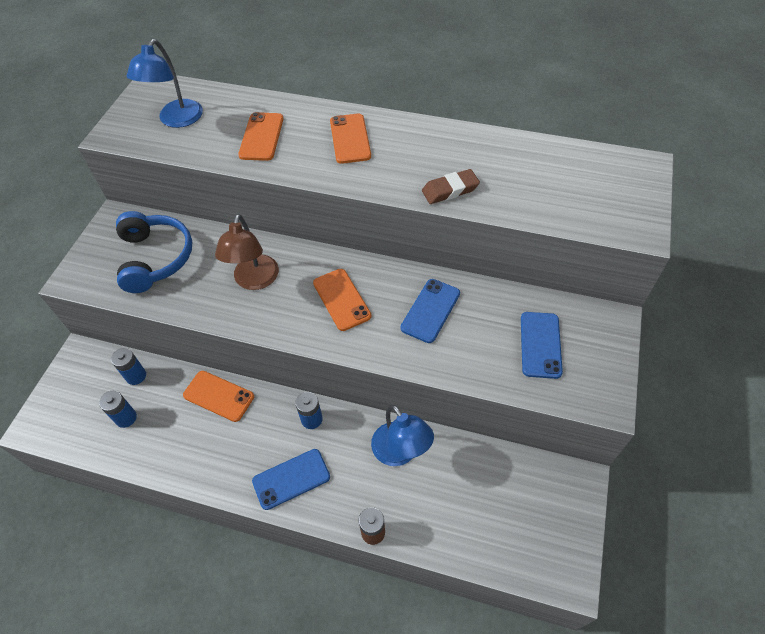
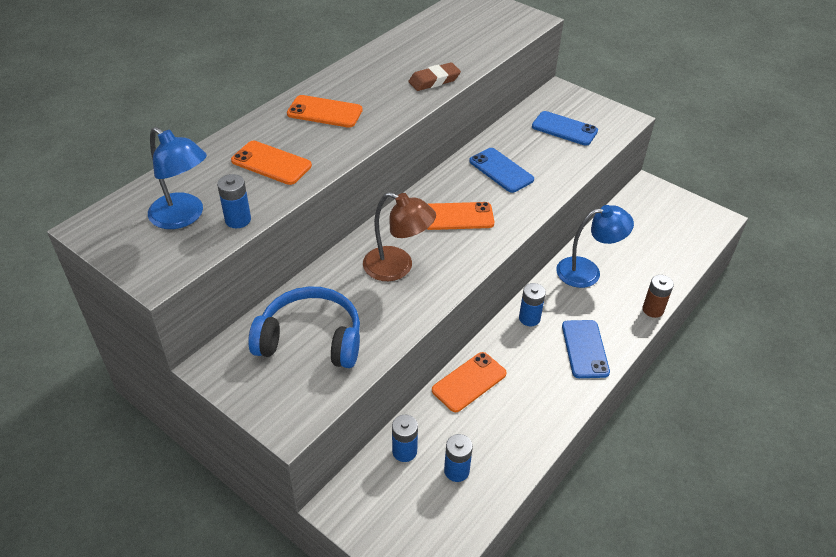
camera: 70 degrees left, 10 degrees down
(184, 147) = (238, 220): none -> blue battery
(450, 190) = (434, 80): brown eraser -> brown eraser turned 60 degrees clockwise

